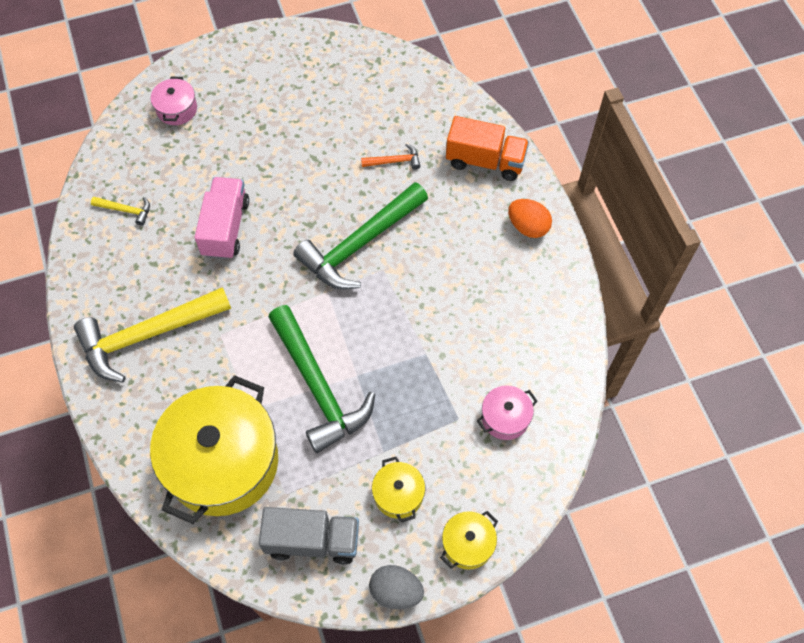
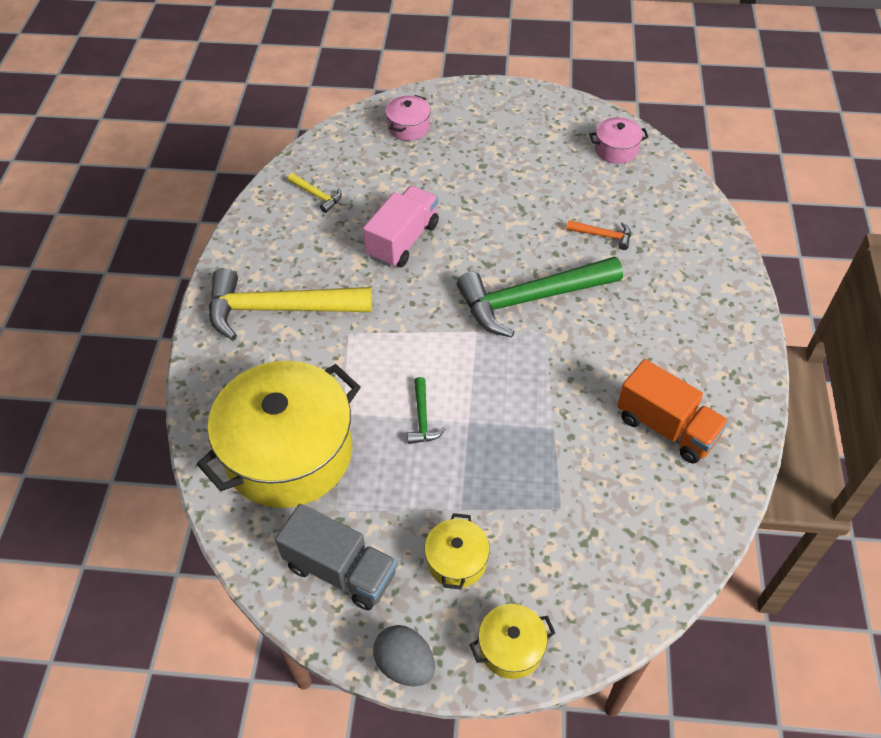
camera: 25 degrees right, 10 degrees down
(318, 387) = (422, 418): green hammer -> green hammer, size x0.42
(485, 161) = (702, 265): orange truck -> orange truck (666, 427)
(505, 418) = (615, 528): pink pot -> pink pot (616, 150)
(528, 227) = (724, 343): orange egg -> none

